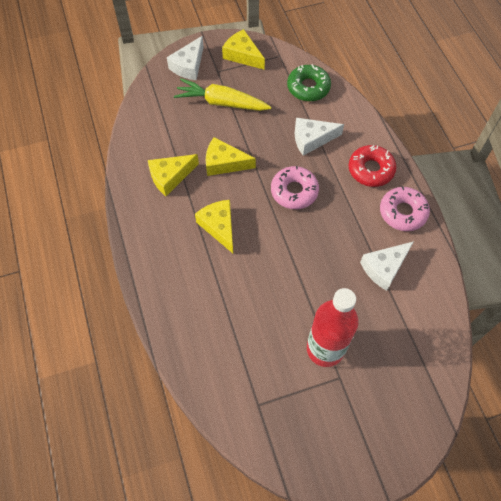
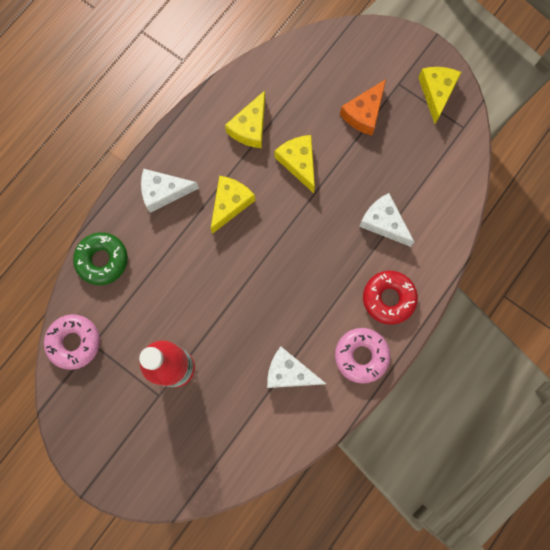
camera: 55 degrees right, 15 degrees up
(170, 177) = (250, 127): yellow cheese -> yellow cheese turned 90 degrees counterclockwise
(189, 66) = (385, 53): white cheese -> white cheese (163, 192)
(221, 103) = (364, 113): yellow carrot -> orange cheese
(294, 191) = (313, 244): pink donut -> pink donut (74, 342)
(308, 87) = (444, 180): green donut -> green donut (102, 260)

